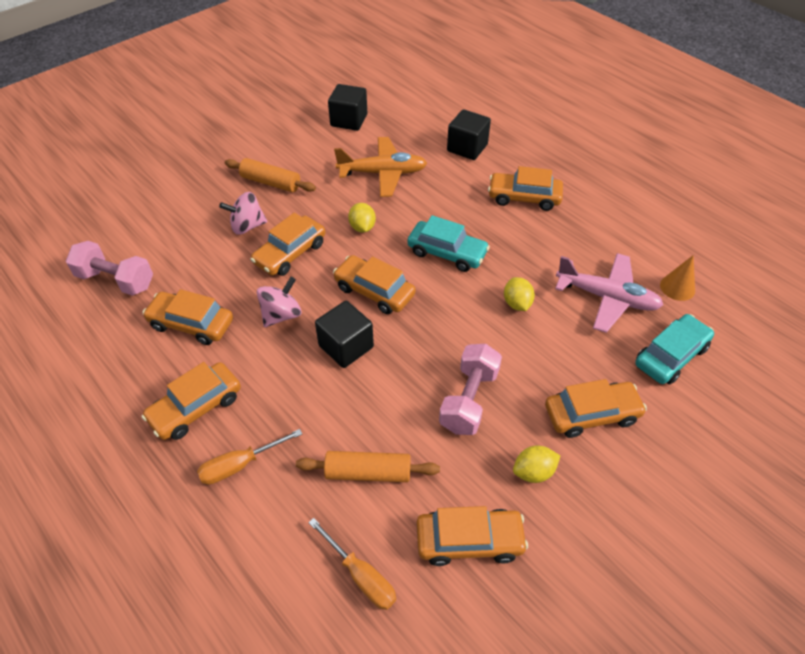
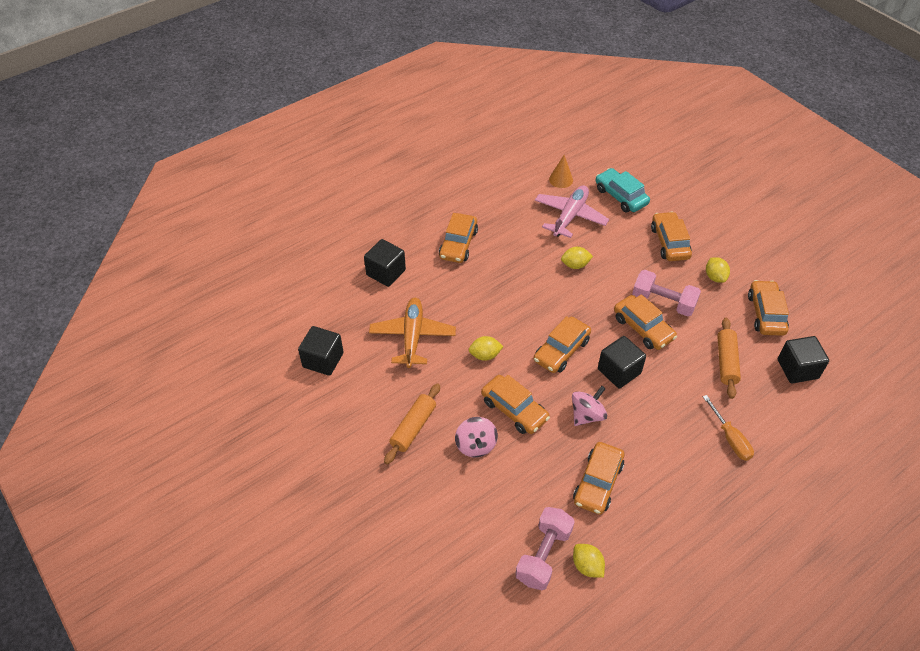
camera: 85 degrees left, 0 degrees up
(96, 314) = (587, 566): none -> yellow lemon
(196, 407) = (683, 471): orange car -> orange car (643, 328)
(281, 315) = (587, 415): pink spinning top -> pink spinning top turned 90 degrees clockwise
(361, 575) = (797, 369): orange screwdriver -> black cube
(447, 253) = (520, 300): turquoise car -> none

